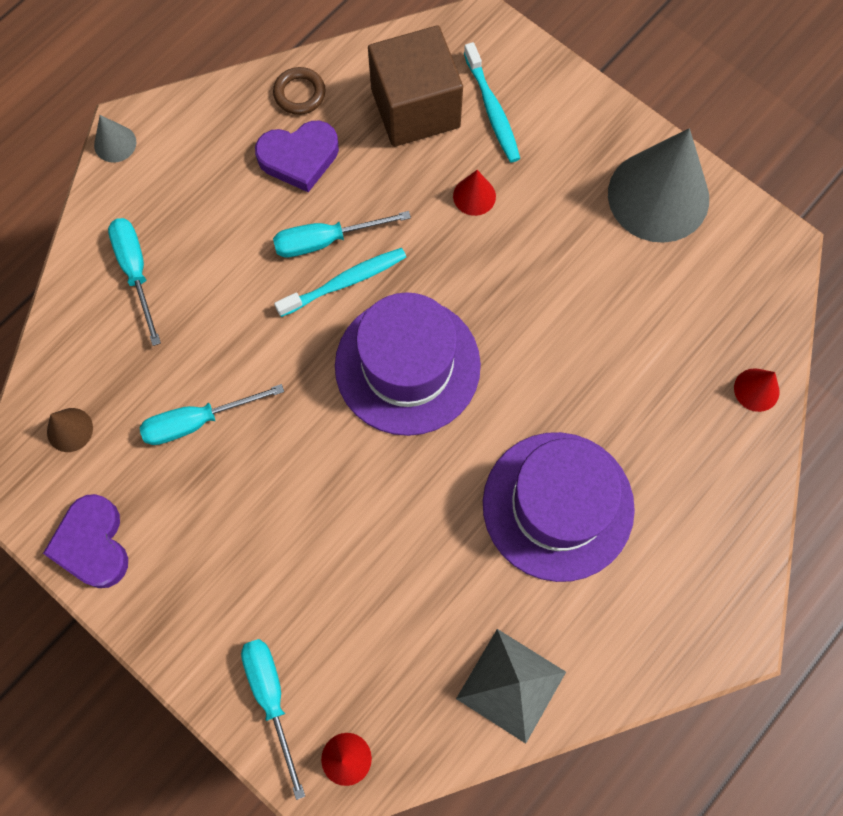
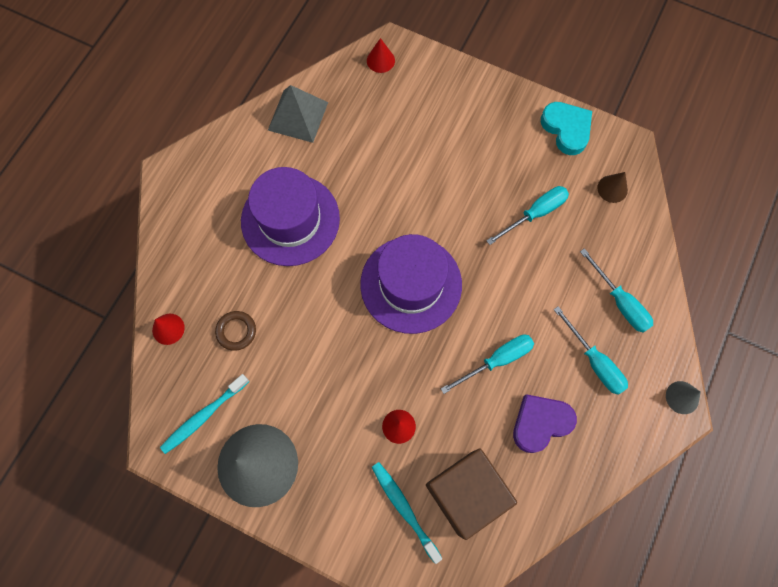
camera: 165 degrees right, 0 degrees up
(93, 544) = (566, 129): purple heart -> turquoise heart
(271, 698) = (431, 78): turquoise screwdriver -> turquoise screwdriver (594, 361)
(299, 93) = (561, 481): brown ring -> brown ring (236, 331)
(345, 282) = (472, 332): turquoise toothbrush -> turquoise toothbrush (204, 416)

